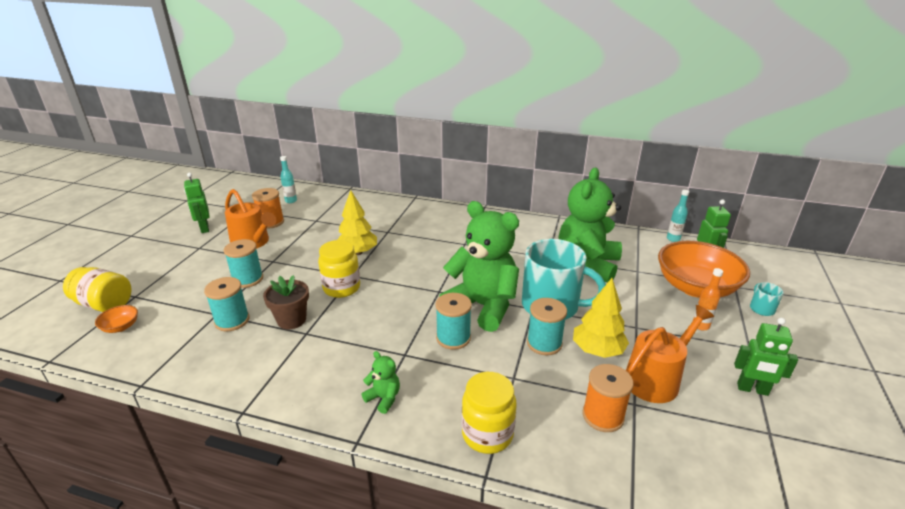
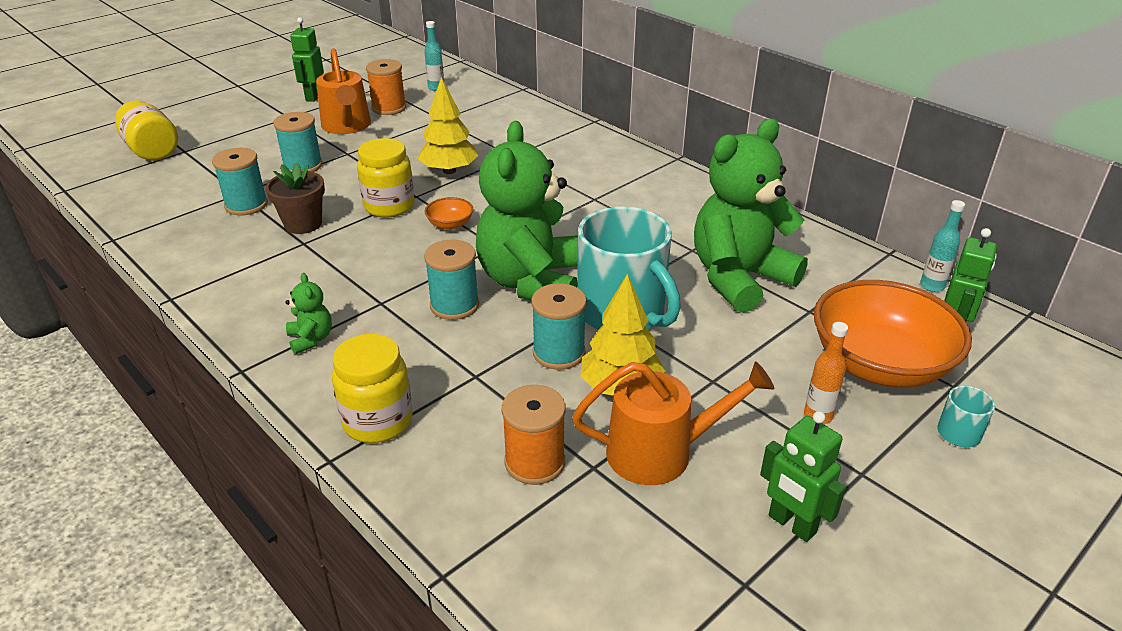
camera: 30 degrees right, 5 degrees up
(121, 327) = (146, 178): orange bowl -> orange bowl (450, 224)
(483, 306) = (531, 282): green teddy bear -> green teddy bear turned 150 degrees counterclockwise

